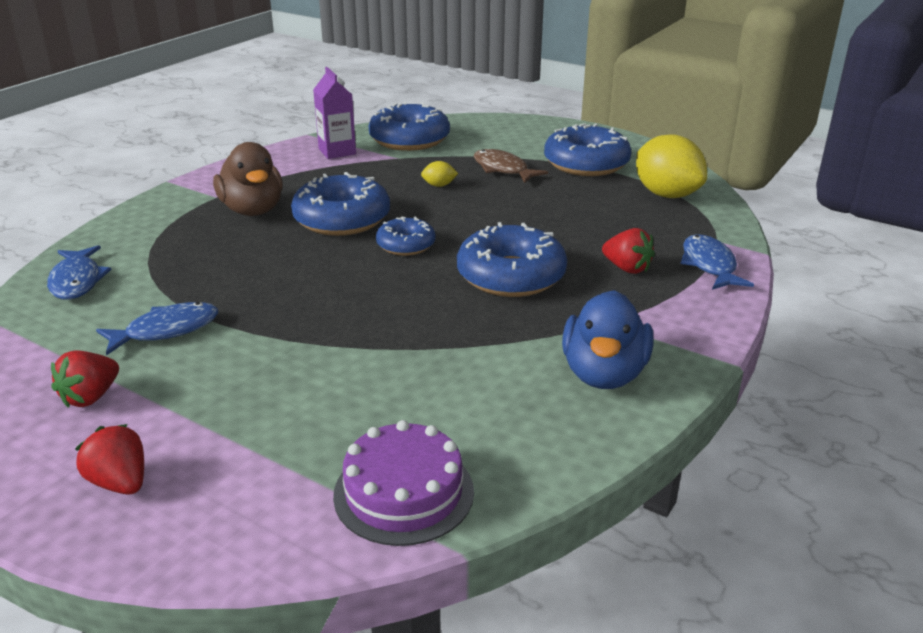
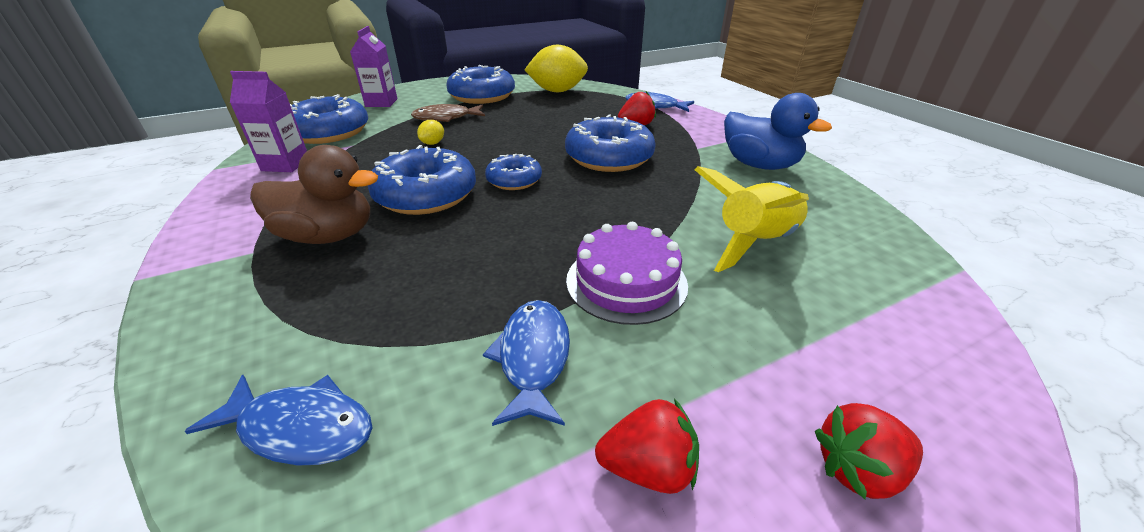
camera: 60 degrees left, 5 degrees up
(91, 397) = (648, 467): red strawberry -> red strawberry turned 60 degrees counterclockwise
(399, 397) = (754, 242): none -> yellow rocket
(403, 492) = (890, 274): purple cake -> purple cake (626, 282)
(499, 130) = (381, 103): none -> purple carton

